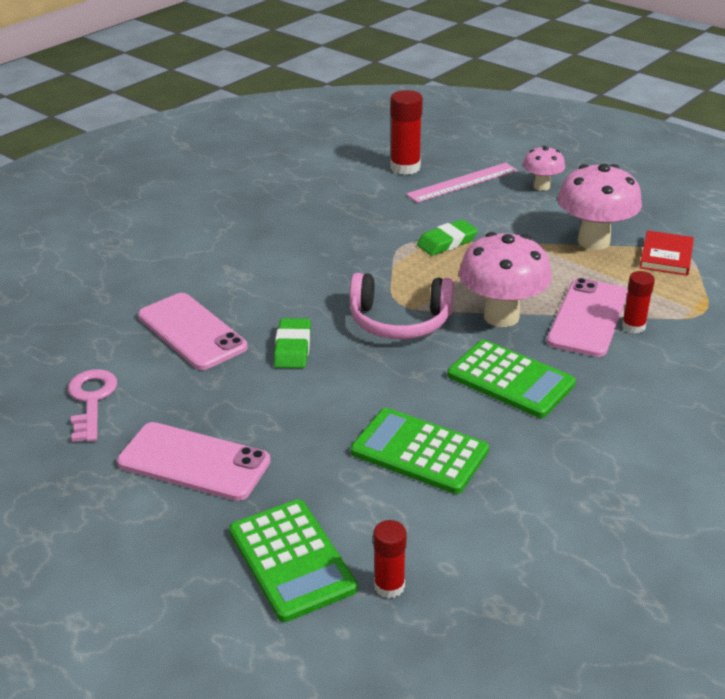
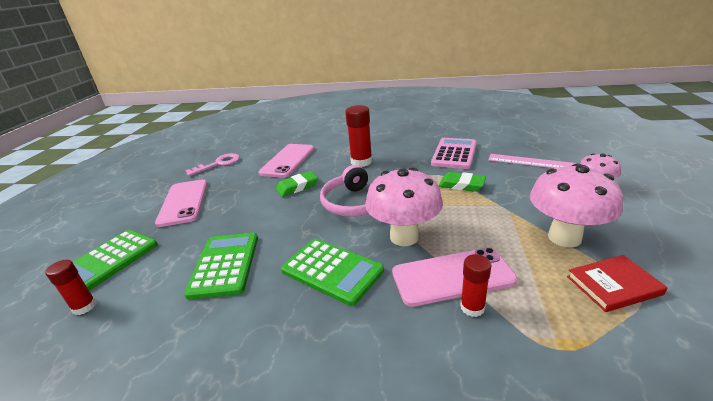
camera: 60 degrees right, 5 degrees down
(371, 212) = (454, 154): none -> pink calculator
(405, 167) = (518, 143): red glue stick -> red glue stick (361, 162)
(510, 379) = (332, 270): green calculator -> green calculator turned 60 degrees counterclockwise

